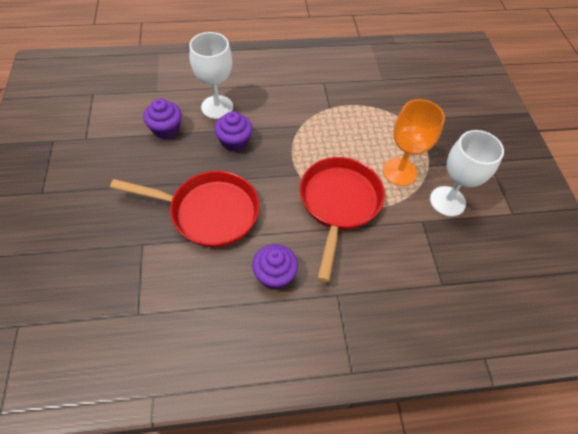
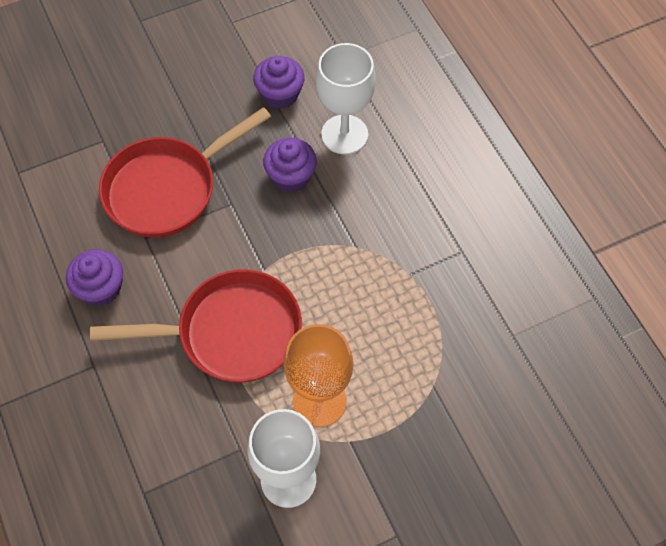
camera: 75 degrees right, 5 degrees up
(209, 212) = (167, 189): red pan -> red pan turned 60 degrees clockwise

